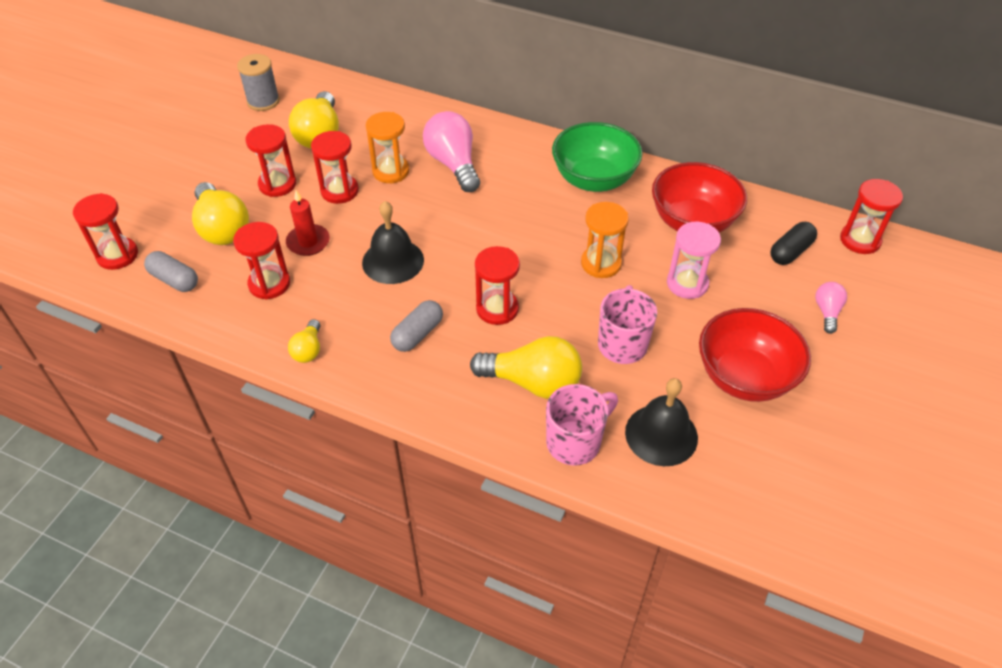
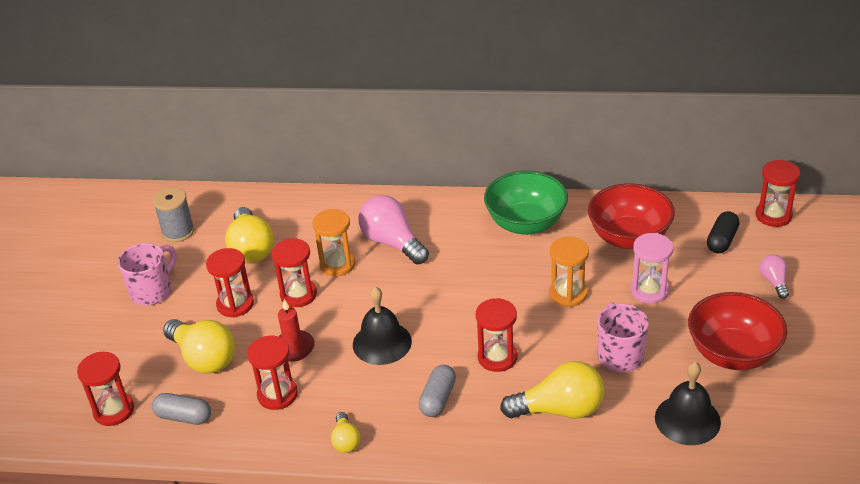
camera: 15 degrees left, 10 degrees down
(575, 442) = (619, 447): pink mug -> pink mug (152, 291)

